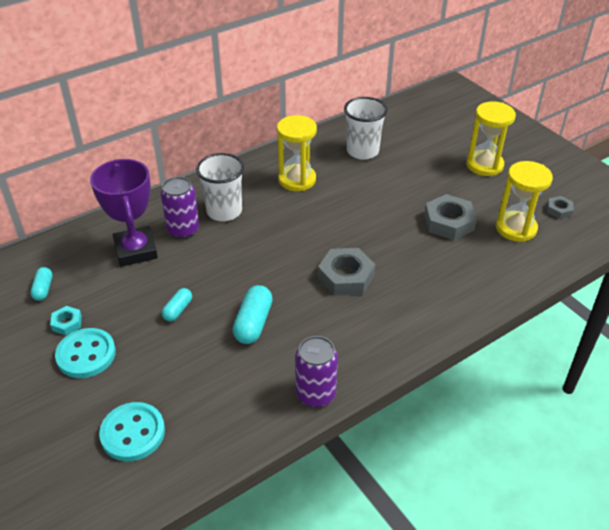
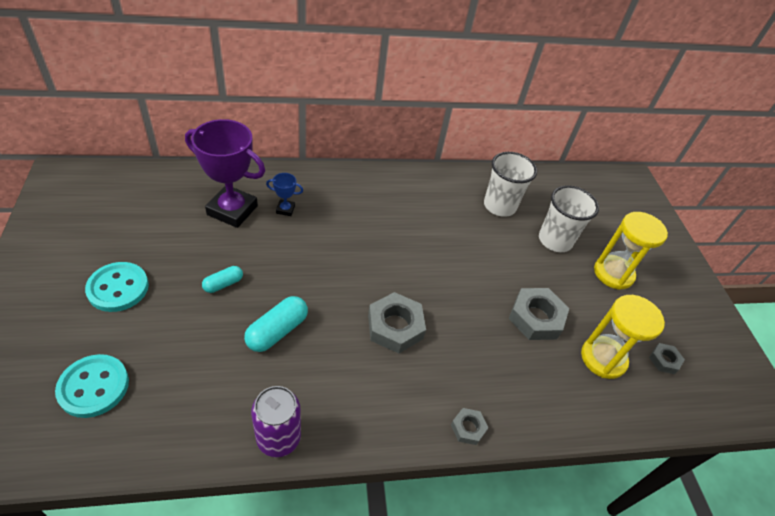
camera: 20 degrees right, 5 degrees up
(43, 289) = (134, 210): turquoise capsule -> none
(67, 323) = (127, 250): turquoise nut -> none
(136, 250) = (232, 210): purple trophy -> purple trophy turned 75 degrees counterclockwise
(183, 230) = (285, 209): purple can -> blue trophy
(224, 211) = (333, 208): white cup -> white cup (555, 240)
(297, 180) = (419, 207): yellow hourglass -> none
(452, 319) = (468, 428): none -> grey nut

